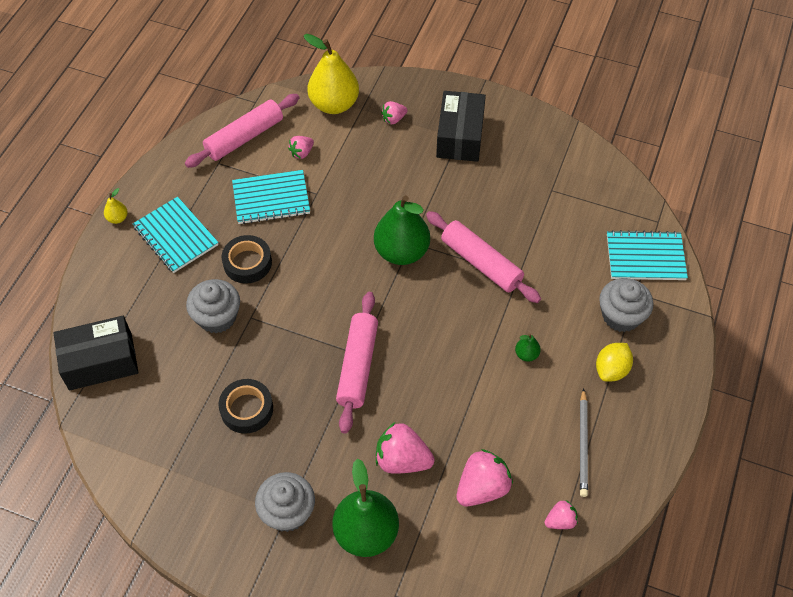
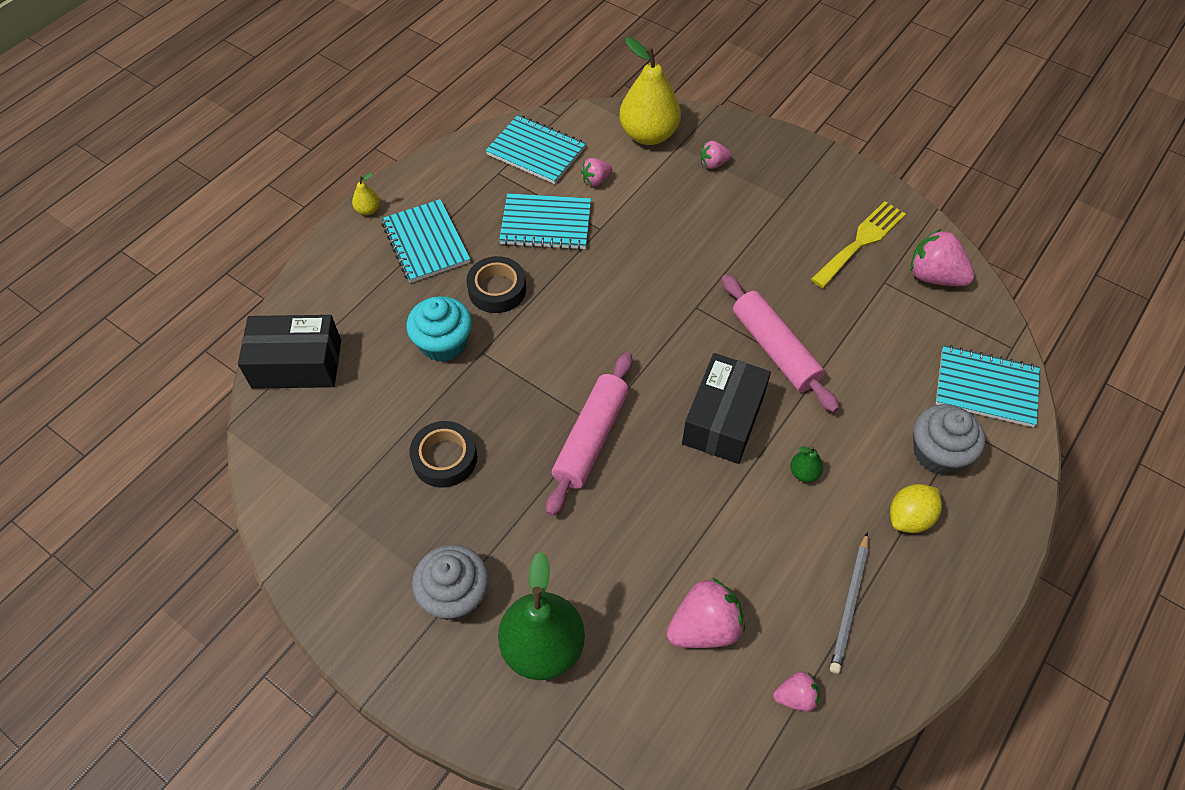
camera: 15 degrees right, 0 degrees up
(217, 317) = (443, 343): grey cupcake -> turquoise cupcake
(244, 137) = (536, 151): pink rolling pin -> turquoise notebook
(401, 252) = (681, 315): green pear -> none
(402, 460) = (613, 566): pink strawberry -> pink strawberry (934, 276)
(460, 136) = (787, 198): black box -> black box (723, 419)
(526, 161) = (861, 242): none -> yellow fork

